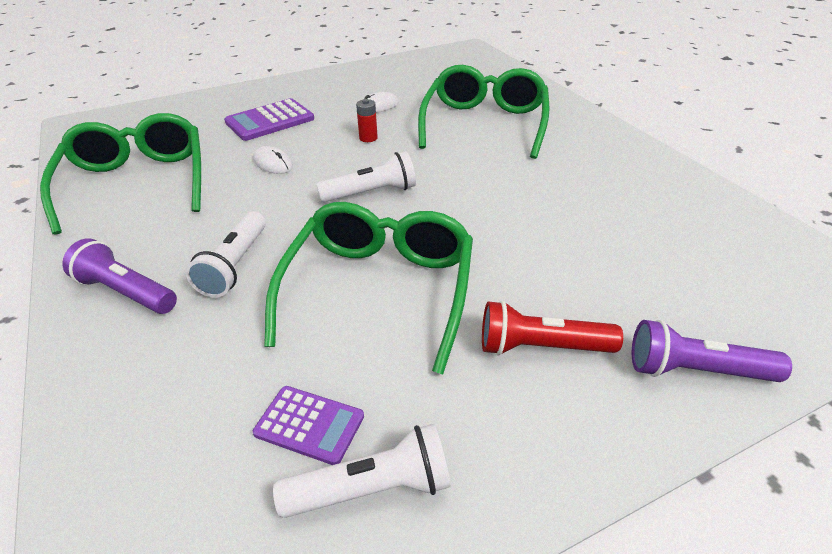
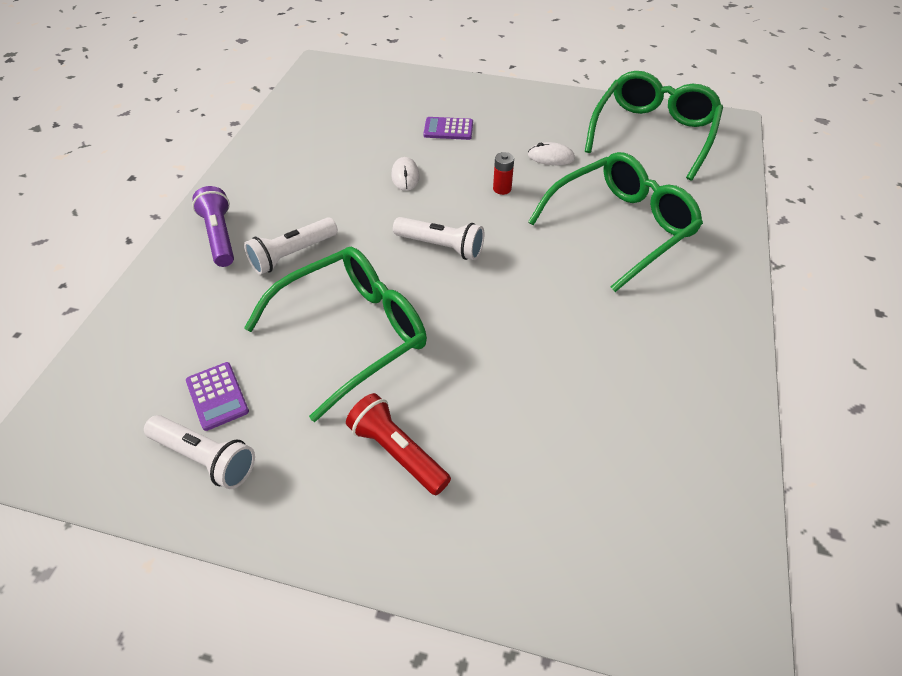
camera: 40 degrees right, 10 degrees up
(137, 182) = (305, 145): green glasses -> green glasses (653, 133)
(270, 121) = (448, 129): purple calculator -> purple calculator, size x0.64
(695, 370) = (475, 553): purple flashlight -> none

